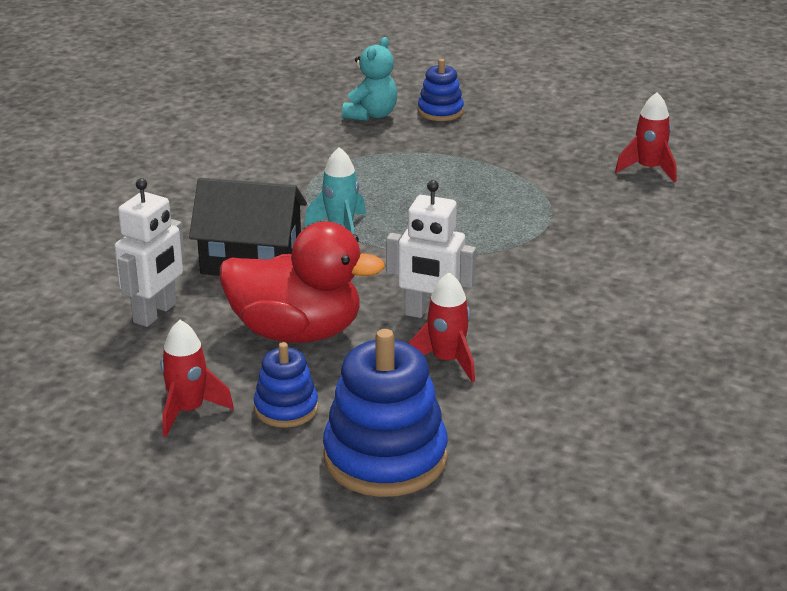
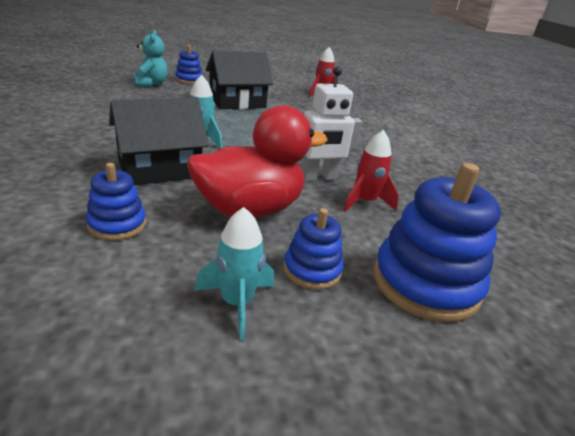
camera: 40 degrees left, 0 degrees up
(155, 313) = (117, 224): white robot -> blue stacking toy
(188, 411) = (237, 303): red rocket -> turquoise rocket
(468, 169) = (237, 102): none -> black house

